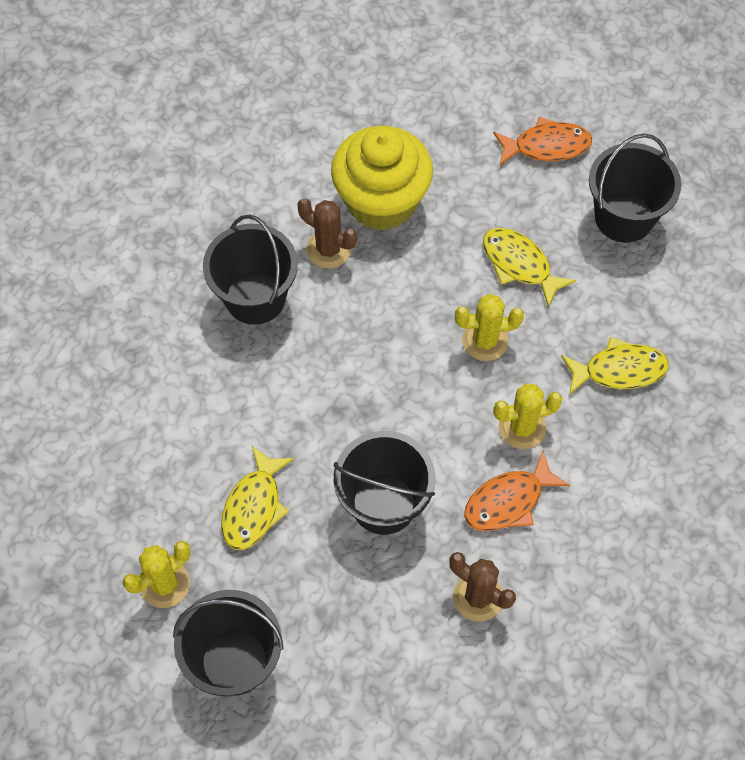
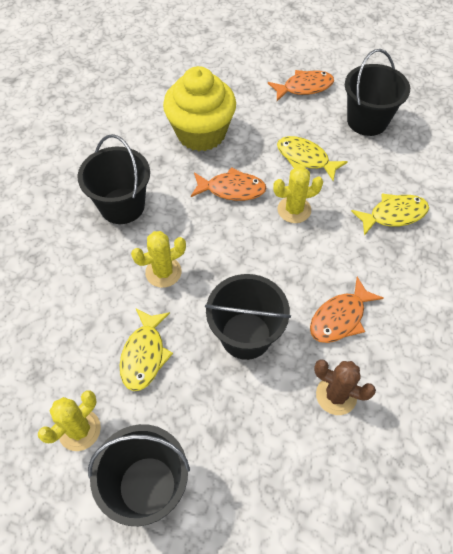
camera: 10 degrees left, 5 degrees down
(328, 249) = (170, 168): brown cactus -> none
(407, 296) = (232, 189): none -> orange fish
(522, 427) = (336, 264): yellow cactus -> yellow cactus (163, 272)

